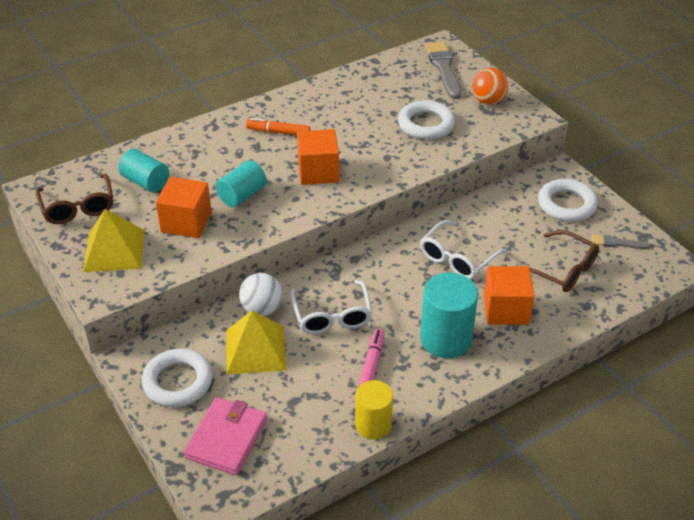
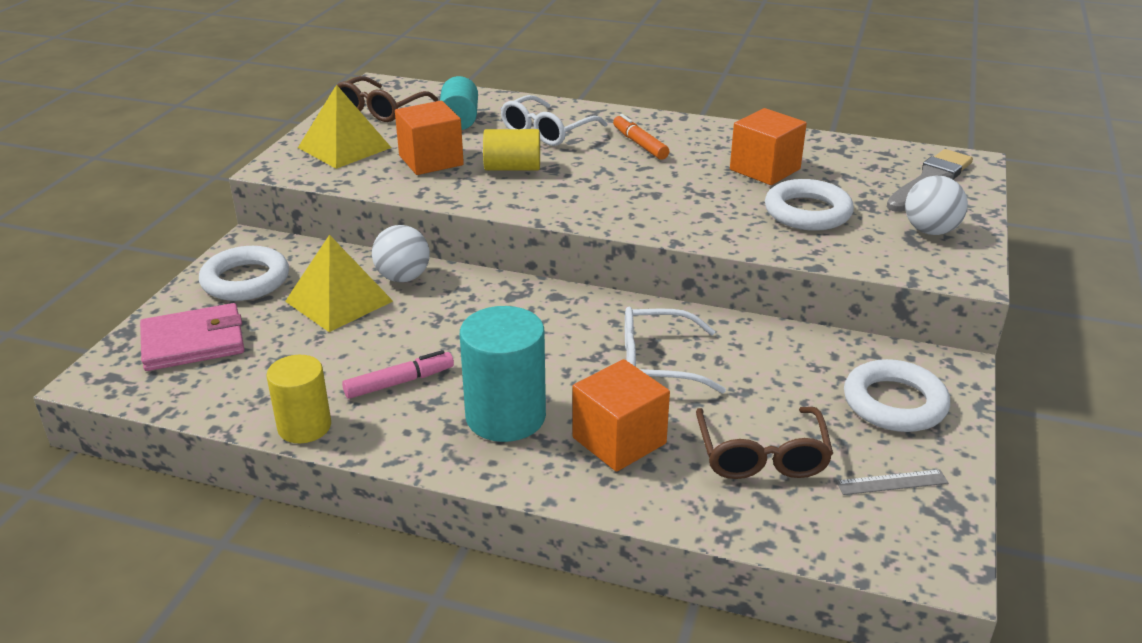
camera: 50 degrees right, 10 degrees down
(242, 195) = (512, 168): turquoise cylinder -> yellow cylinder
(318, 172) = (614, 188): orange cube -> orange cube (765, 169)
(332, 316) = (445, 323): white glasses -> white glasses (547, 132)
(488, 101) = (930, 231): orange ball -> white ball
(616, 243) = (892, 482): grey brush -> grey ruler

